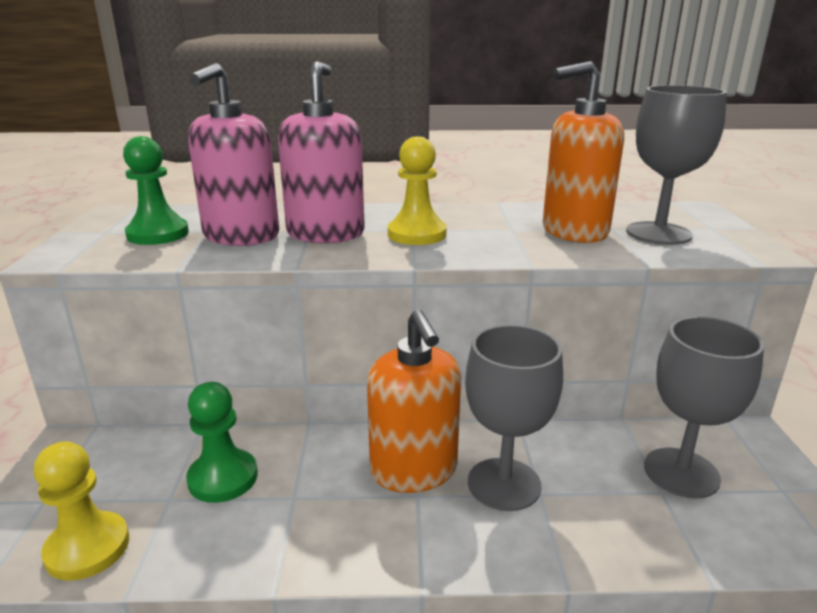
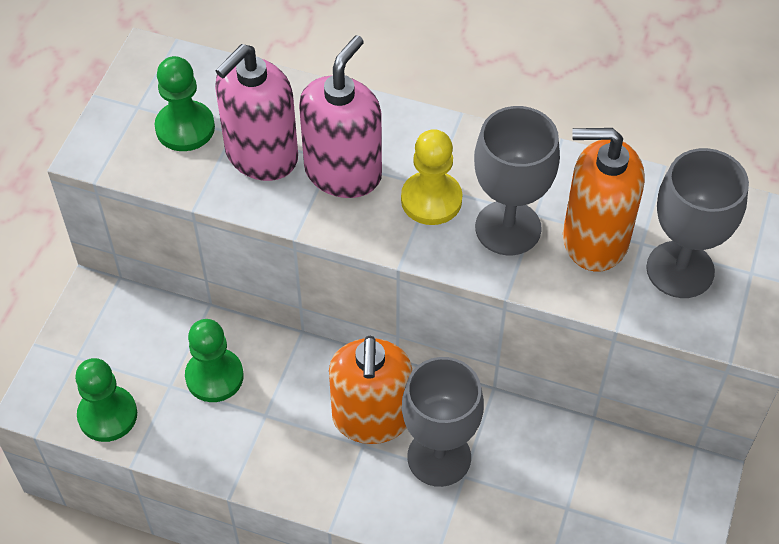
camera: 20 degrees right, 30 degrees up
(87, 548) = (107, 415): yellow pawn -> green pawn
(681, 472) = (599, 495): grey goblet -> grey goblet (508, 228)

